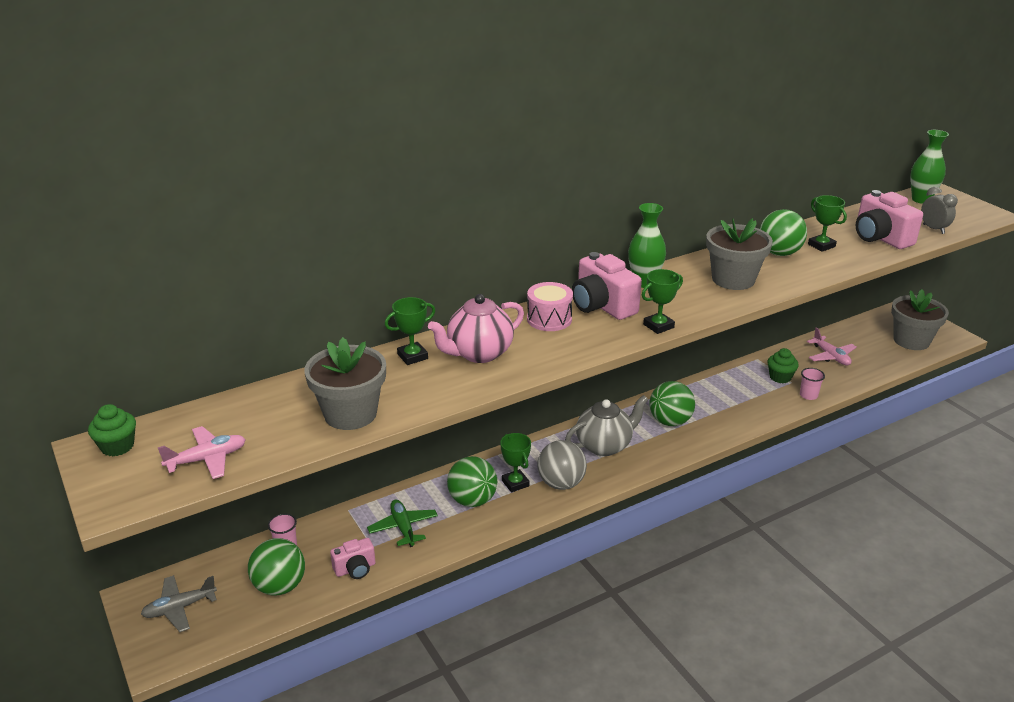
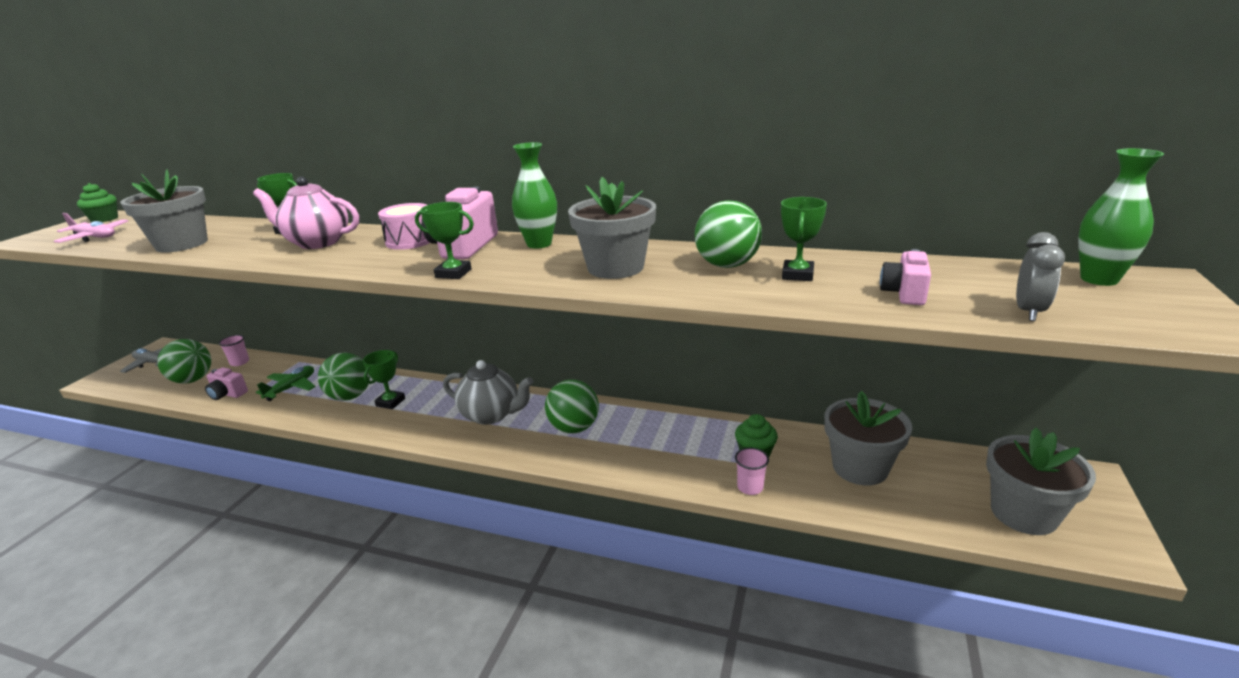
camera: 50 degrees right, 5 degrees down
(561, 483) = (410, 420): grey ball -> none
(831, 356) = (860, 468): pink plane -> grey flower pot
(880, 238) = (904, 293): pink camera -> pink camera, size x0.57

